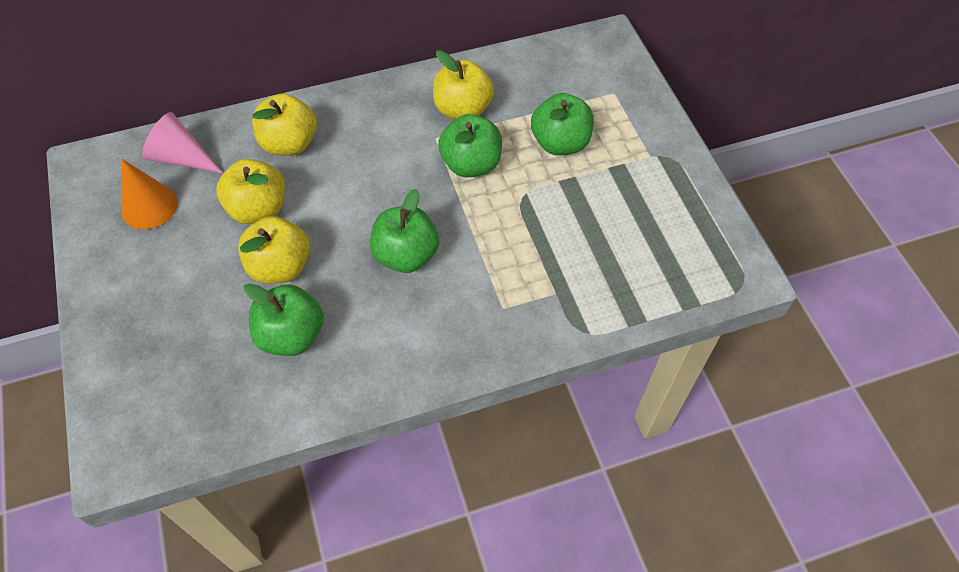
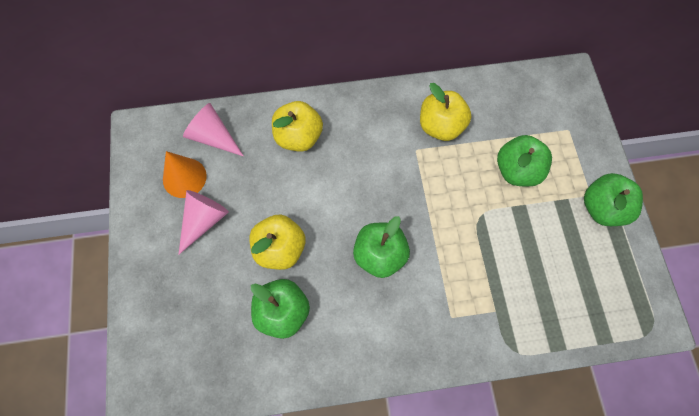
camera: 10 degrees right, 10 degrees up
(179, 250) = (204, 221): none -> pink cone
(258, 209) = (268, 193): yellow apple -> none
(471, 164) = (442, 179): green apple -> green apple (602, 209)

